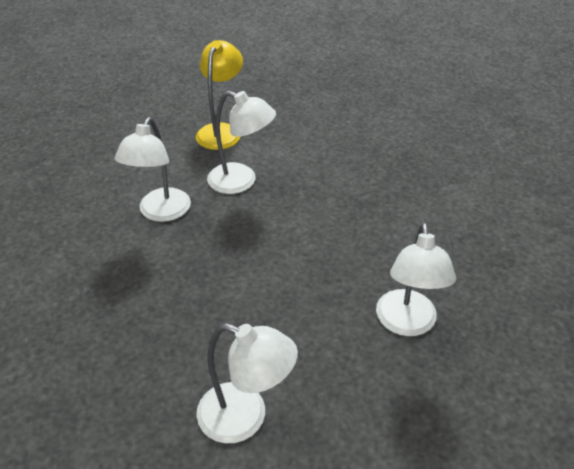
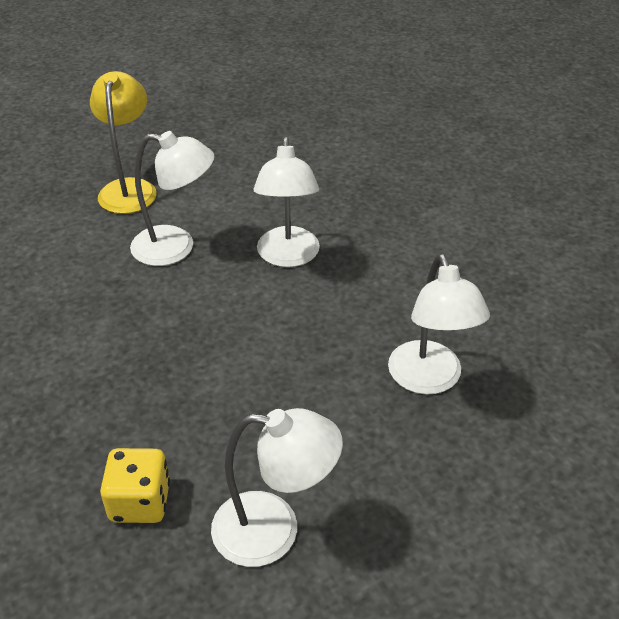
camera: 15 degrees left, 0 degrees up
(153, 371) = (140, 502): none -> yellow dice
(160, 212) = (83, 304): white lamp -> white lamp (288, 257)

